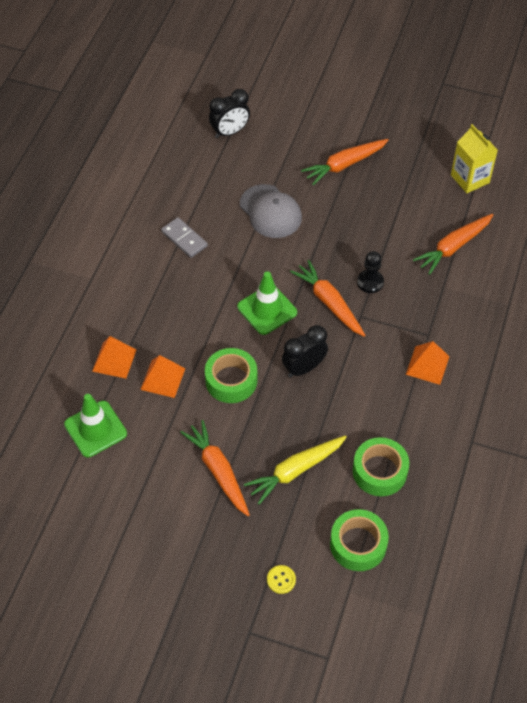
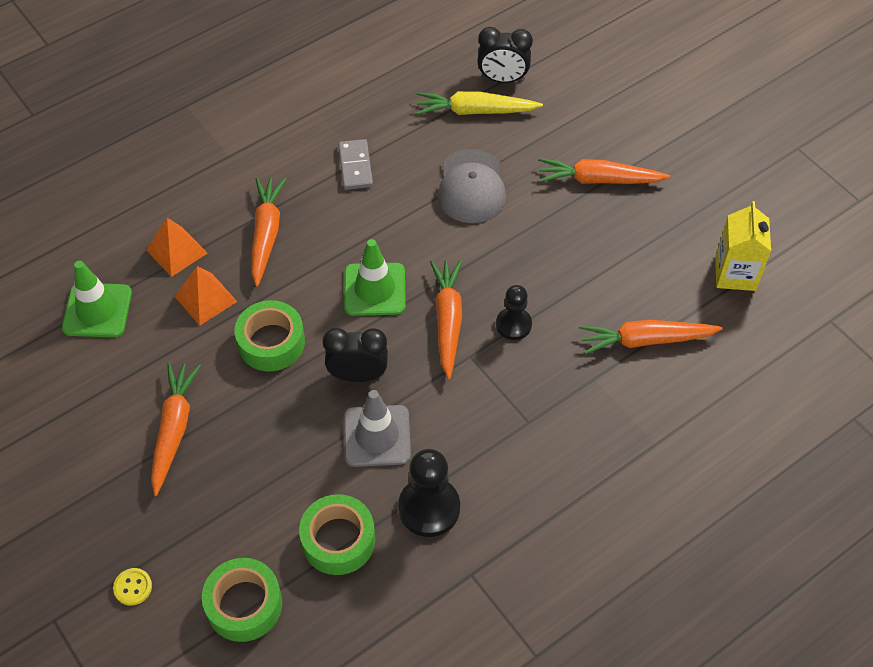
camera: 35 degrees right, 0 degrees up
(165, 315) = (266, 234): none -> orange carrot
(295, 471) = (250, 480): yellow carrot -> yellow carrot (475, 111)
(348, 397) = (377, 436): none -> grey traffic cone
(415, 419) = (429, 508): none -> black pawn
(427, 365) = (496, 456): orange pyramid -> none

